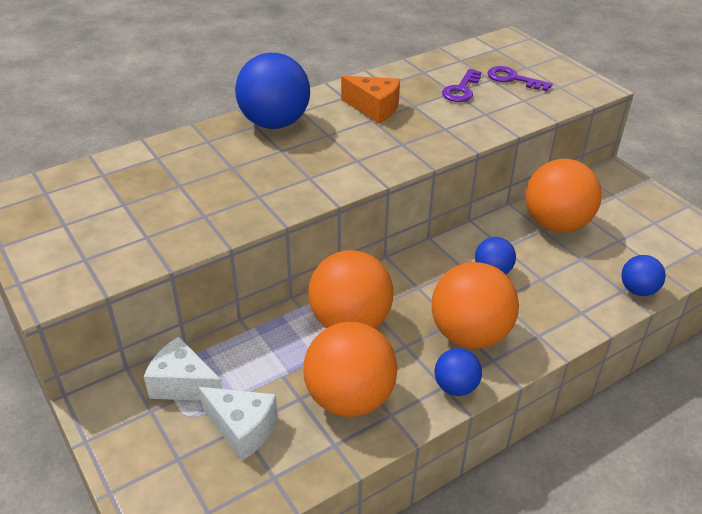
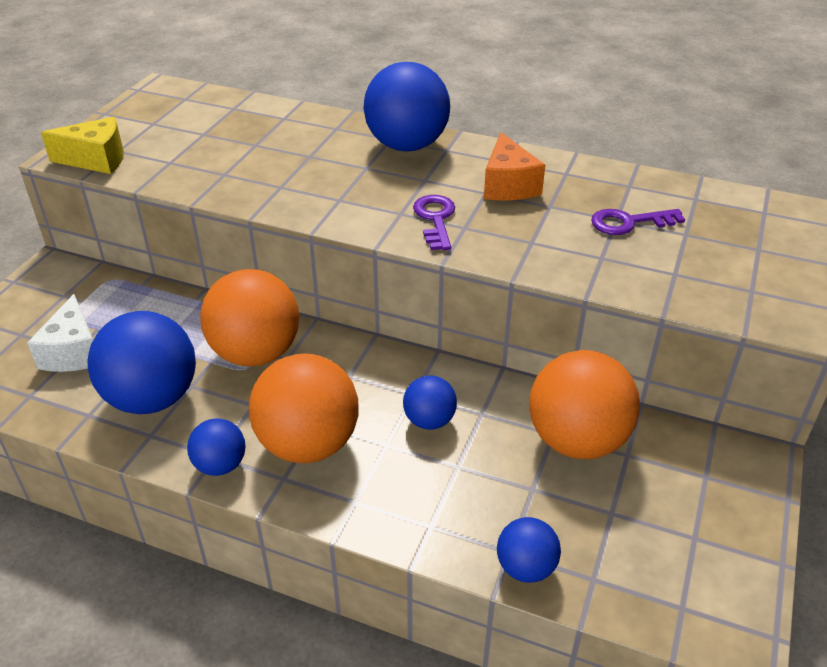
camera: 55 degrees right, 0 degrees up
(85, 276) = (97, 160): none -> yellow cheese
(183, 384) = (103, 297): white cheese -> none
(349, 398) = (152, 398): orange ball -> blue ball
(513, 79) = (712, 249): purple key -> purple key (435, 219)

